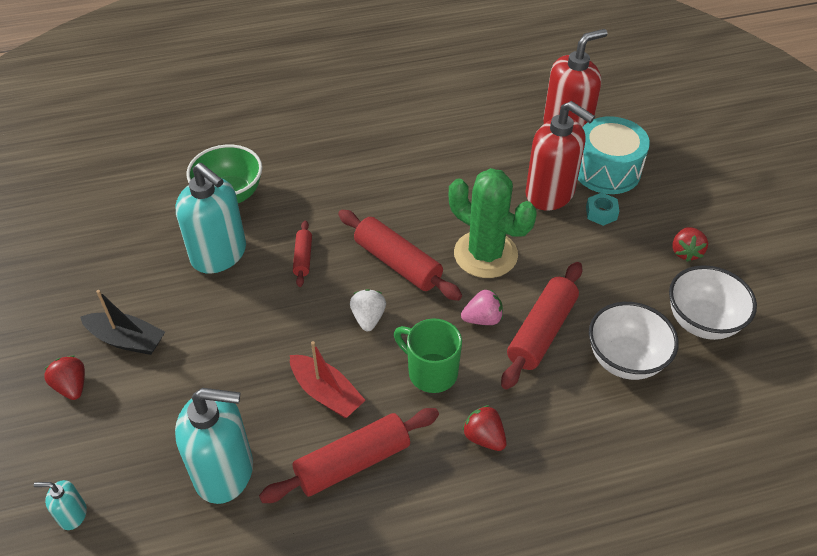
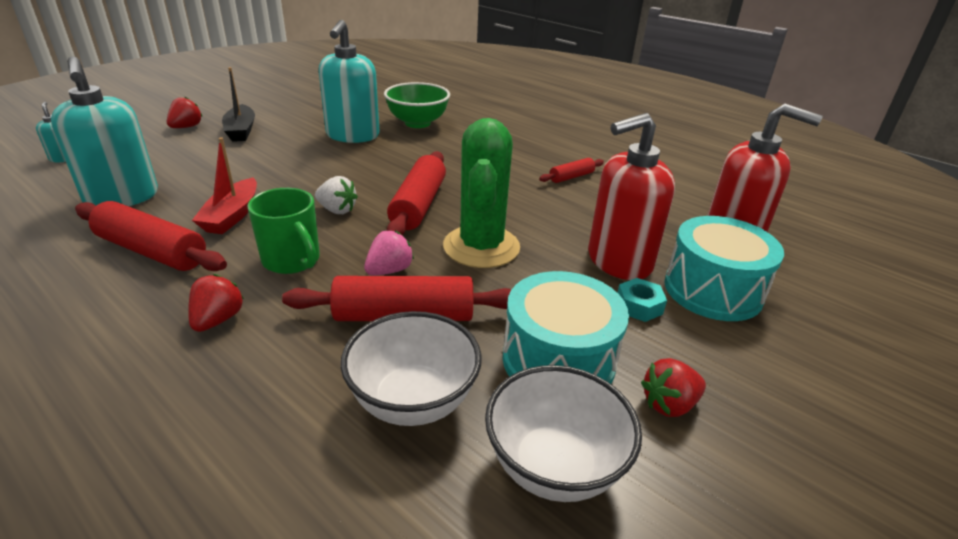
camera: 55 degrees right, 15 degrees down
(303, 258) = (381, 165): red rolling pin -> red rolling pin (571, 177)
(368, 318) = (337, 210): white strawberry -> white strawberry turned 60 degrees clockwise
(431, 372) = (292, 261): green mug -> green mug turned 135 degrees clockwise
(482, 319) = (389, 270): pink strawberry -> pink strawberry turned 90 degrees counterclockwise
(550, 193) = (618, 261): red soap dispenser -> red soap dispenser turned 60 degrees clockwise
(627, 278) = (558, 360): none -> turquoise drum

